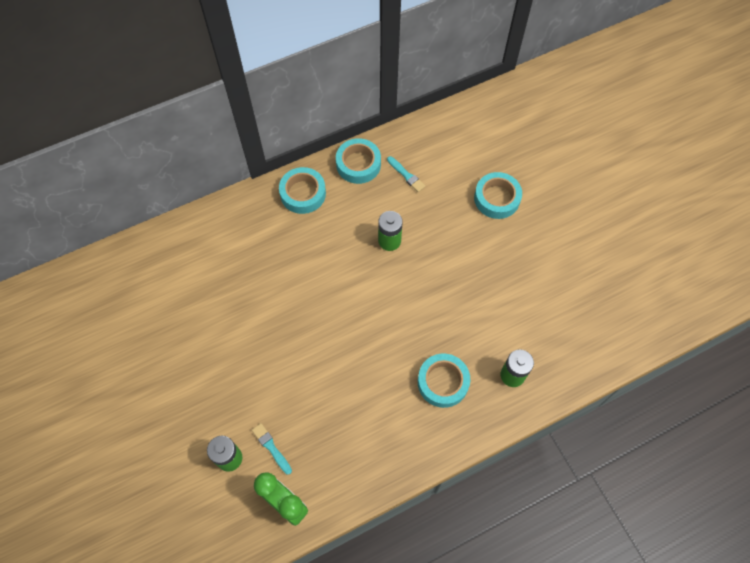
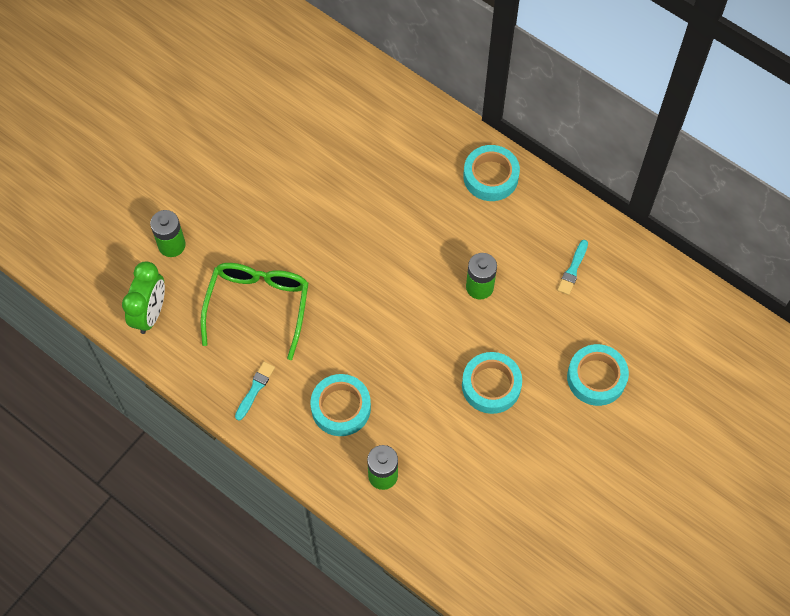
camera: 65 degrees right, 0 degrees up
(271, 447) = (198, 276): turquoise brush -> turquoise brush (255, 389)
(324, 409) = (258, 307): none -> green glasses
(358, 164) = (559, 214): turquoise tape -> turquoise tape (491, 385)

